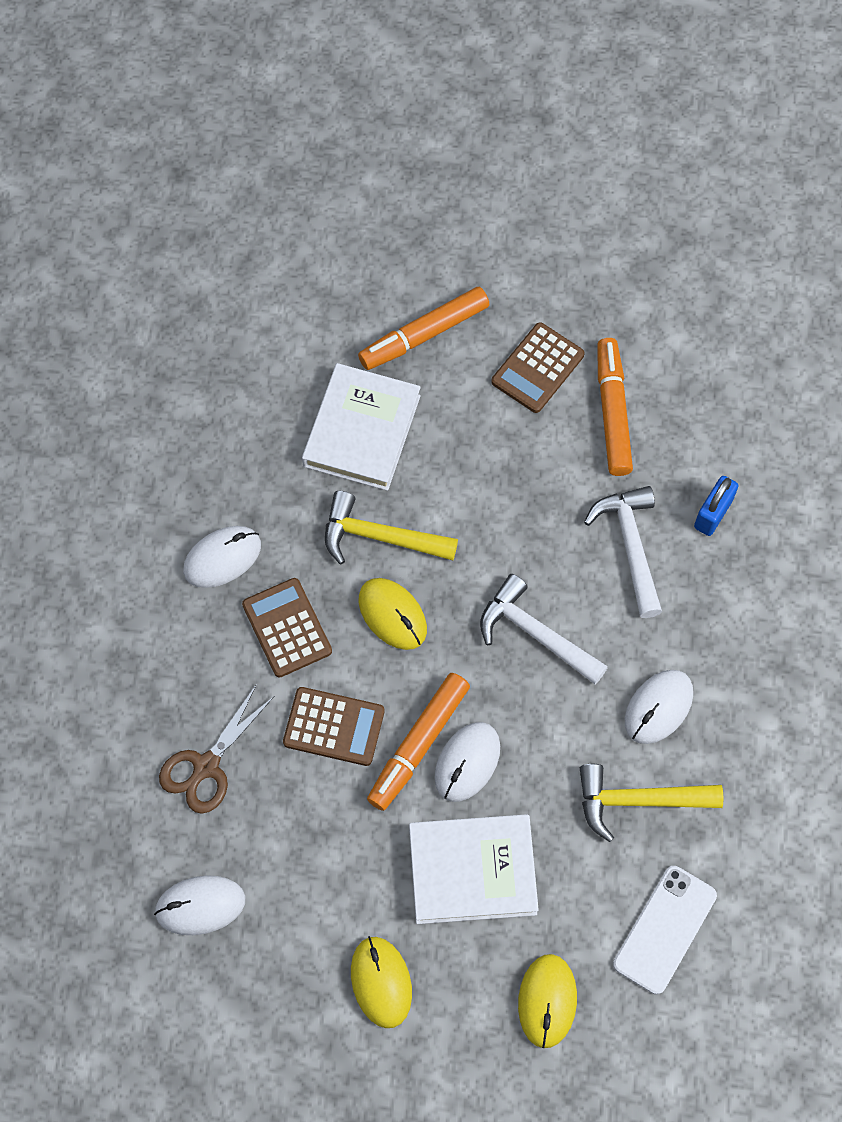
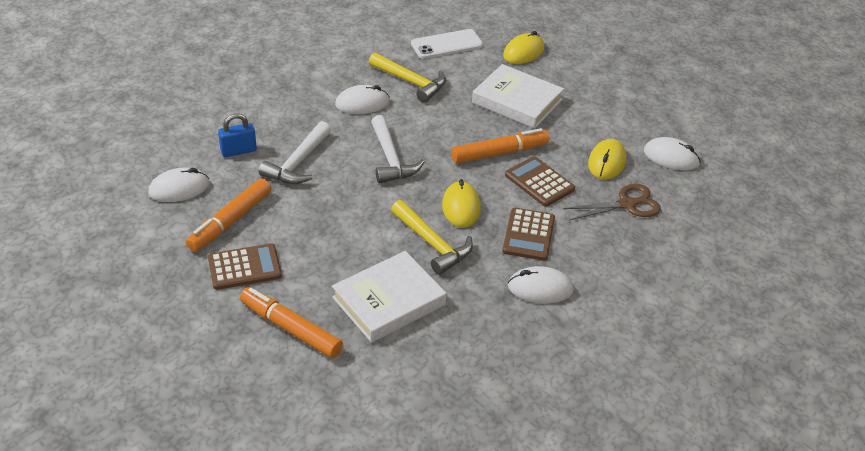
camera: 145 degrees left, 25 degrees down
(381, 982) = (597, 92): yellow mouse -> yellow mouse (607, 162)
(424, 334) = (291, 329): orange marker -> orange marker turned 150 degrees counterclockwise
(467, 763) = (480, 134): white mouse -> white mouse (179, 188)

